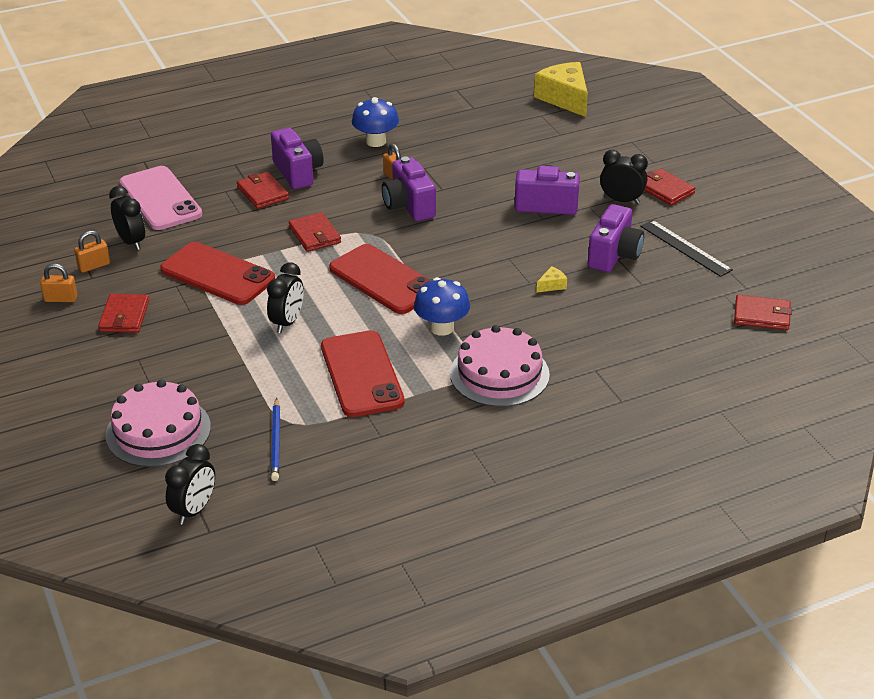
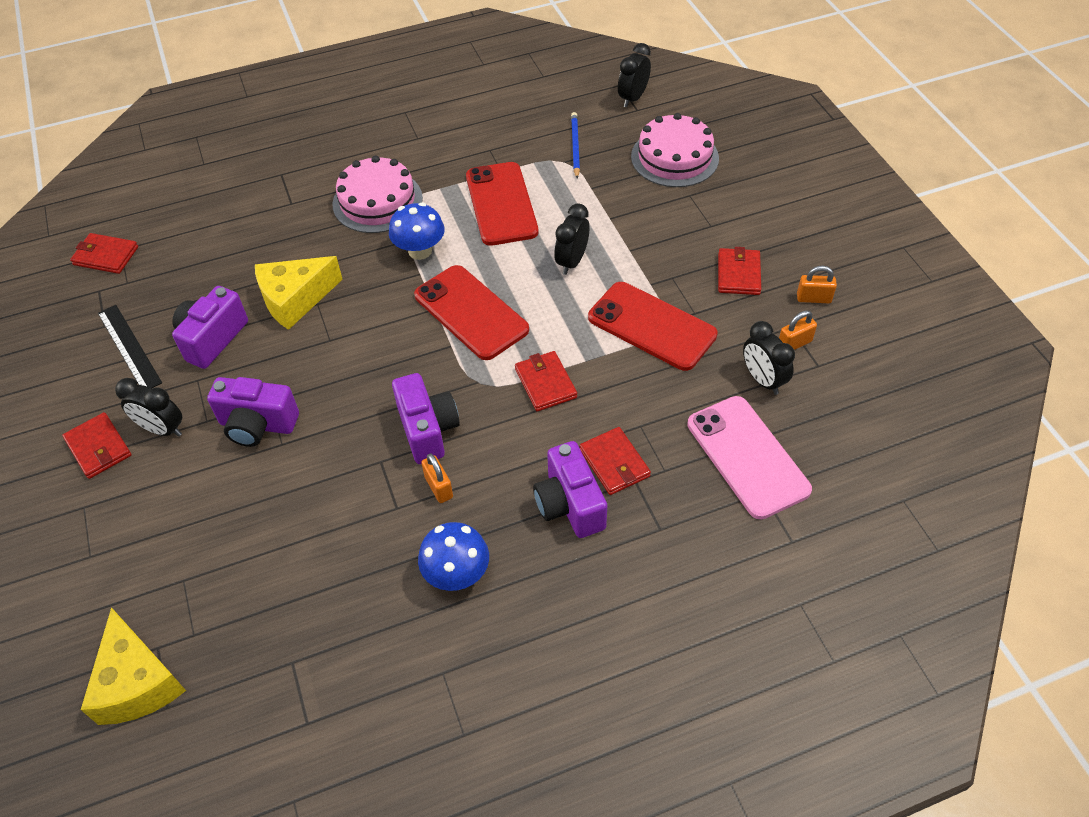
camera: 175 degrees left, 15 degrees up
(552, 285) = (295, 299): yellow cheese -> yellow cheese, size x2.45

